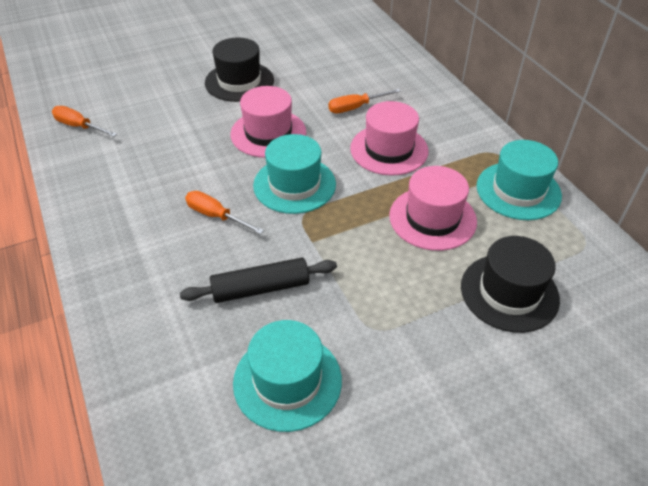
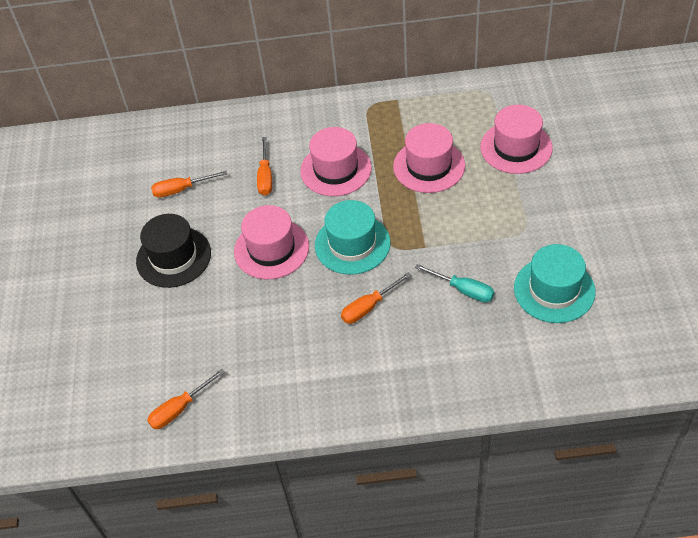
camera: 65 degrees left, 5 degrees up
(260, 288) = (463, 290): black rolling pin -> turquoise screwdriver
(316, 66) = (181, 189): none -> orange screwdriver
(509, 292) = (516, 147): black hat -> pink hat
(518, 190) = (419, 107): turquoise hat -> none

